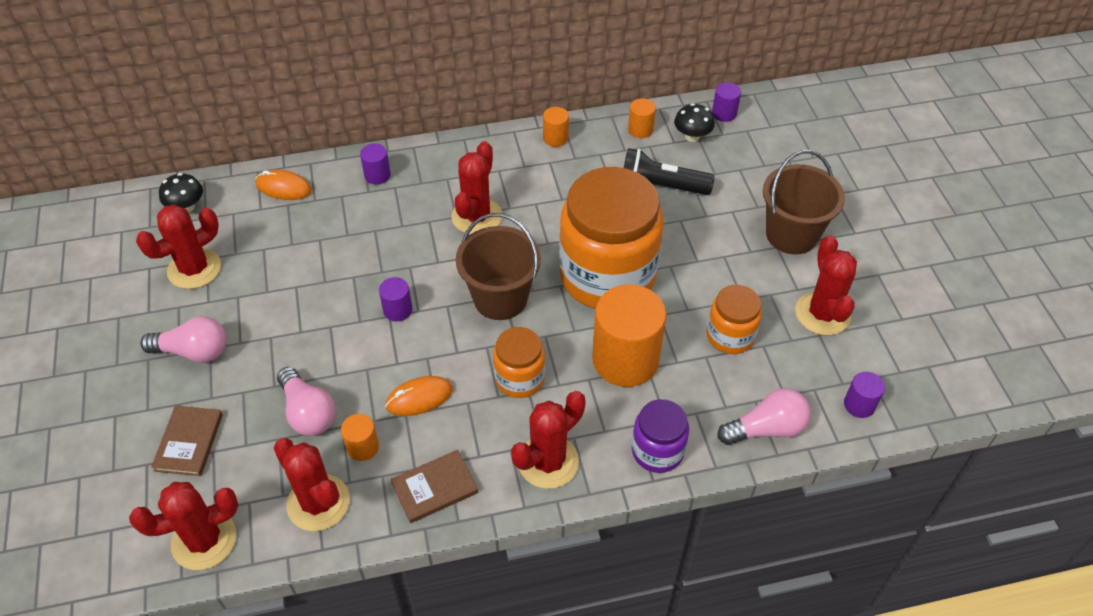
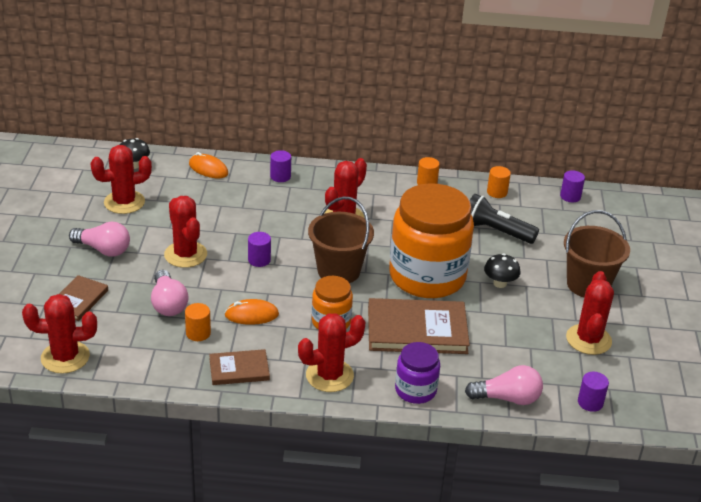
camera: 15 degrees right, 15 degrees down
(318, 503) = (153, 357): red cactus -> red cactus (185, 255)
(625, 360) = (417, 330): orange cylinder -> brown book
(692, 136) = (537, 205): black mushroom -> black mushroom (500, 283)
(730, 336) = (506, 335): orange jar -> none

